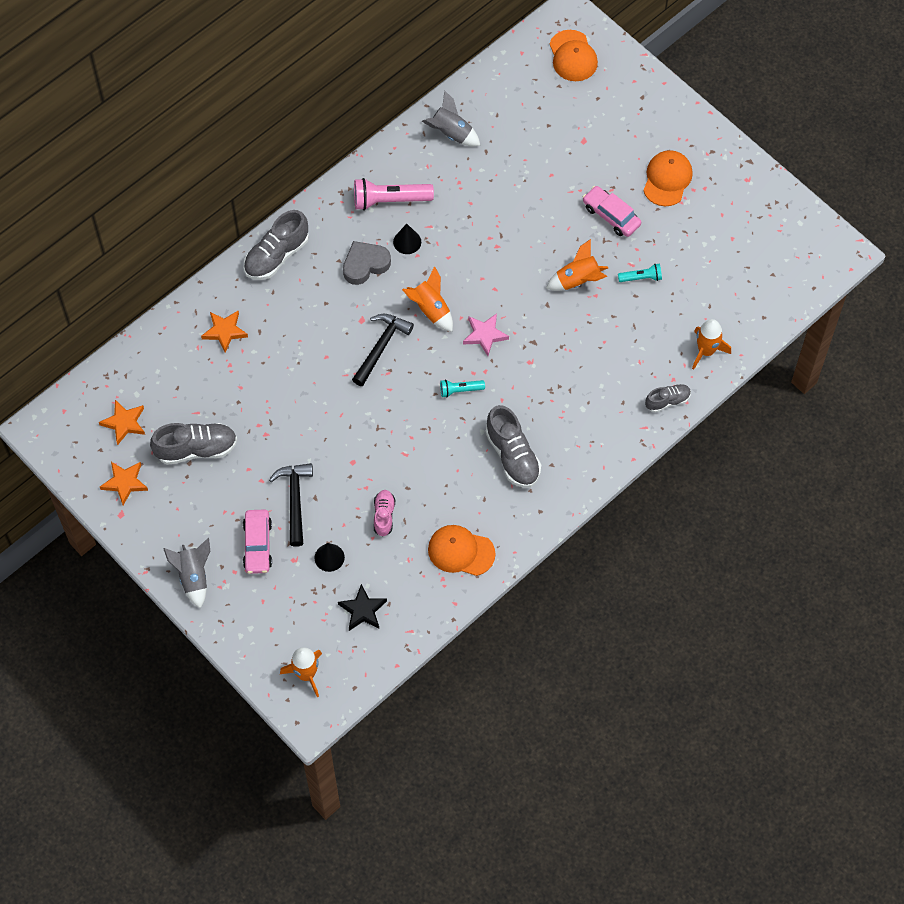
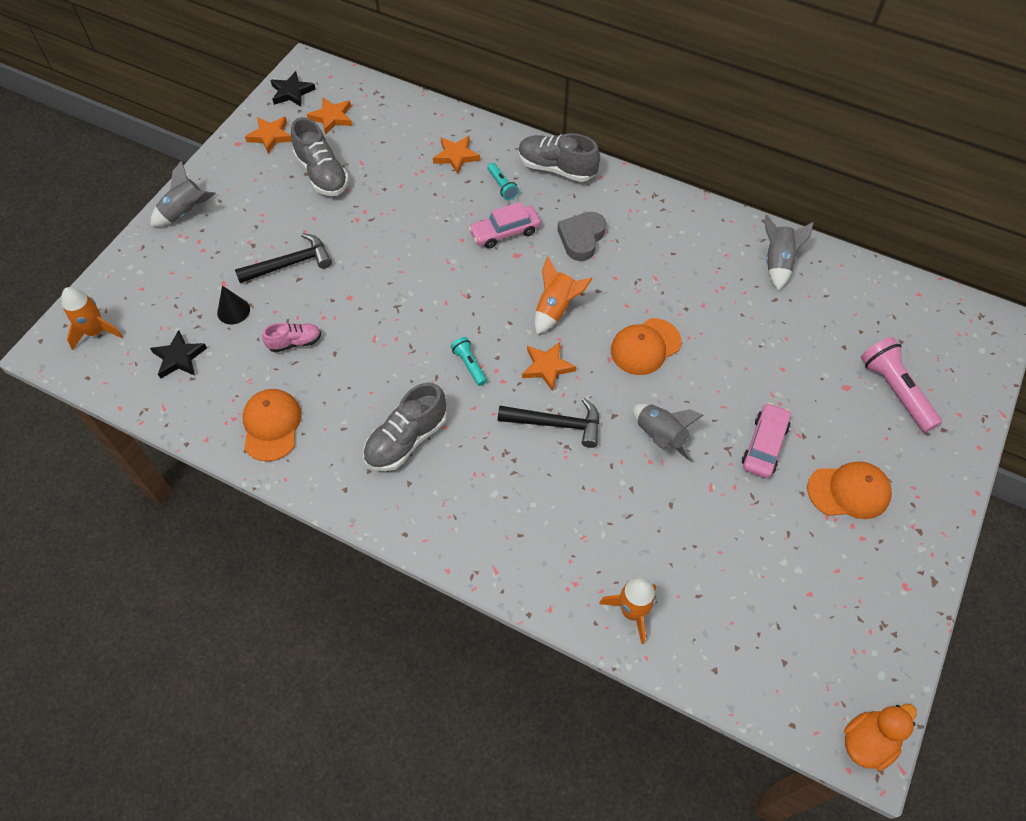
camera: 70 degrees right, 5 degrees down
(71, 450) = (292, 92): none -> black star
(257, 545) = (232, 250): pink car -> pink car (505, 232)
(365, 265) = (581, 238): grey heart -> grey heart turned 105 degrees counterclockwise
(381, 347) = (492, 280): black hammer -> black hammer (556, 424)
(389, 200) = (667, 235): pink flashlight -> pink flashlight (895, 390)
(407, 242) = (626, 264): black cone -> none
(485, 335) = (547, 367): pink star -> orange star
(573, 56) = (948, 343): orange cap -> orange cap (645, 347)
(577, 280) = (660, 437): orange rocket -> grey rocket
(641, 278) = (698, 504): turquoise flashlight -> turquoise flashlight (502, 186)
(667, 401) = (542, 586): grey shoe -> none
(838, 250) = (868, 742): none -> orange duck

